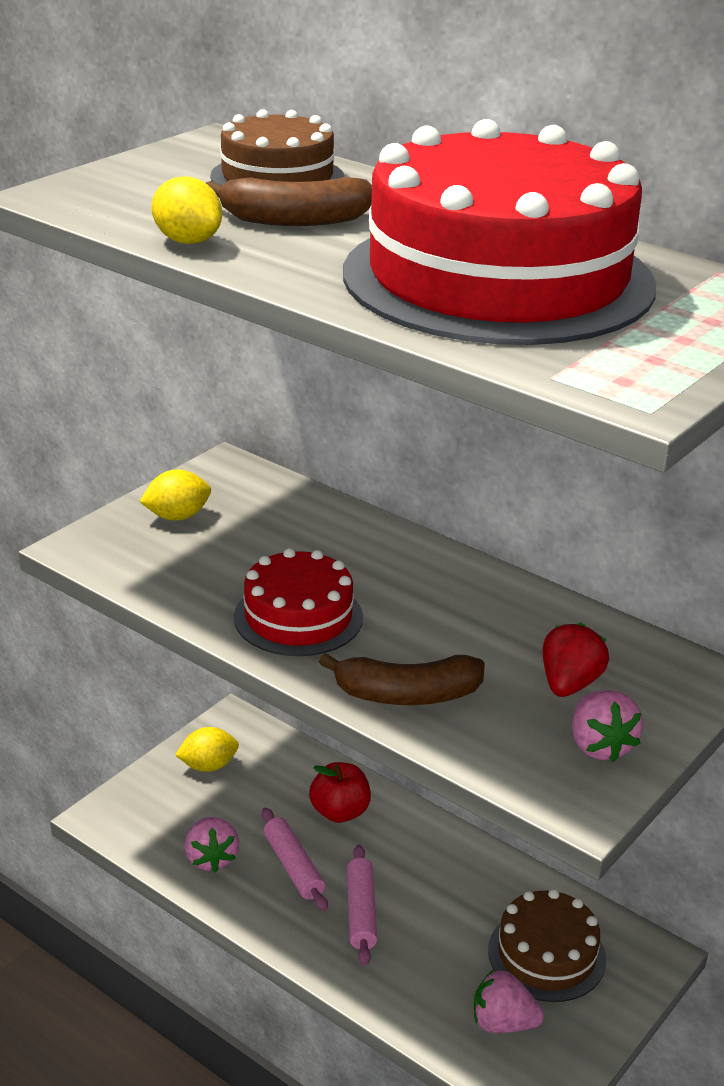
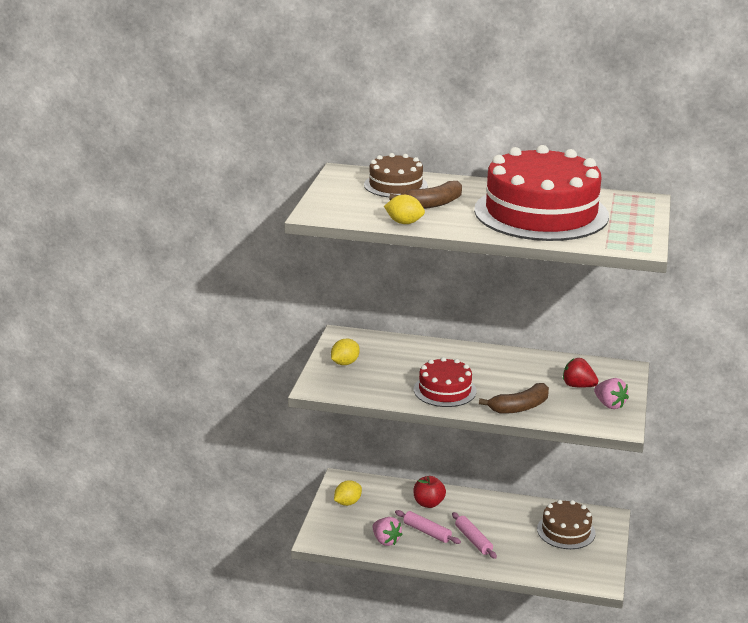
camera: 25 degrees left, 5 degrees down
(503, 1023) = (568, 562): pink strawberry -> none
(569, 684) = (578, 386): red strawberry -> red strawberry turned 60 degrees counterclockwise

